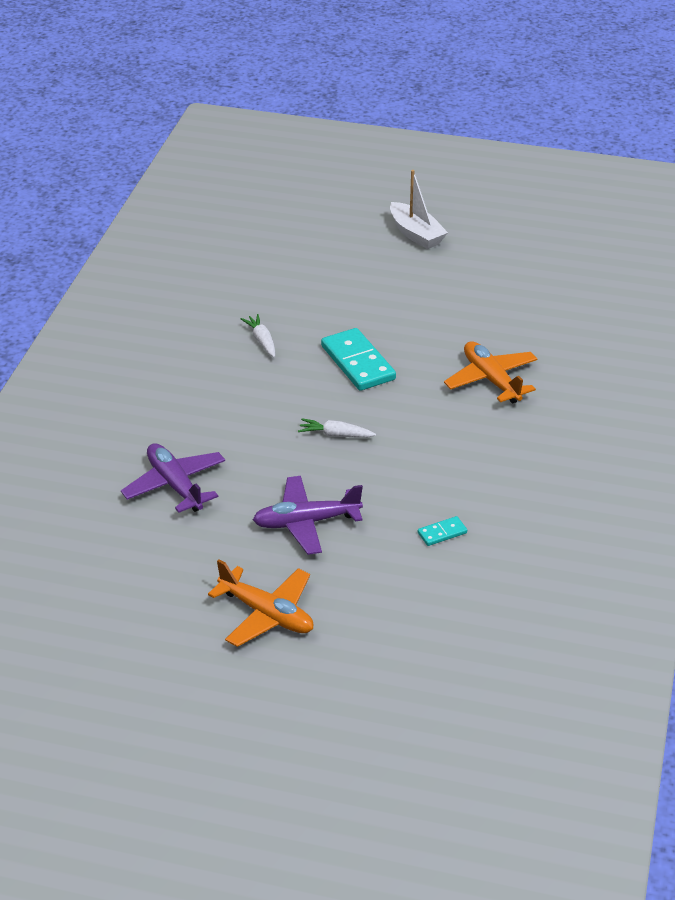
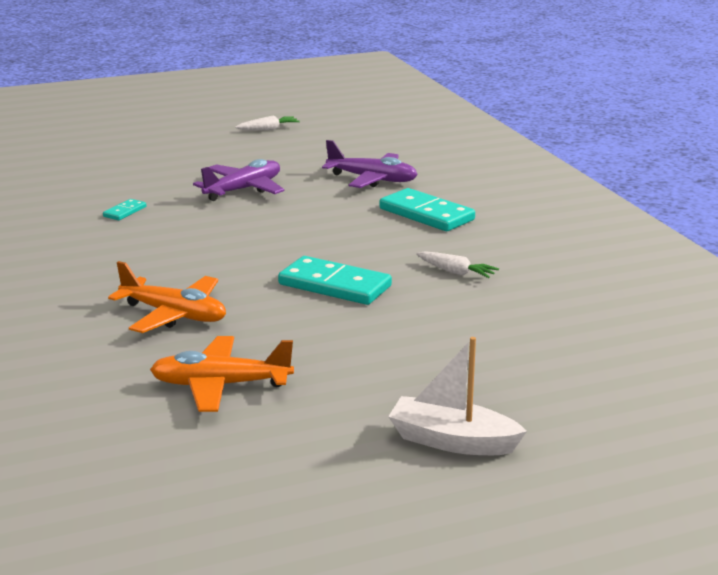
camera: 145 degrees right, 15 degrees down
(197, 412) = (426, 214): none -> turquoise domino
(266, 614) = (217, 153): orange plane -> orange plane (221, 385)
(335, 435) = (285, 235): white carrot -> white carrot (268, 129)

